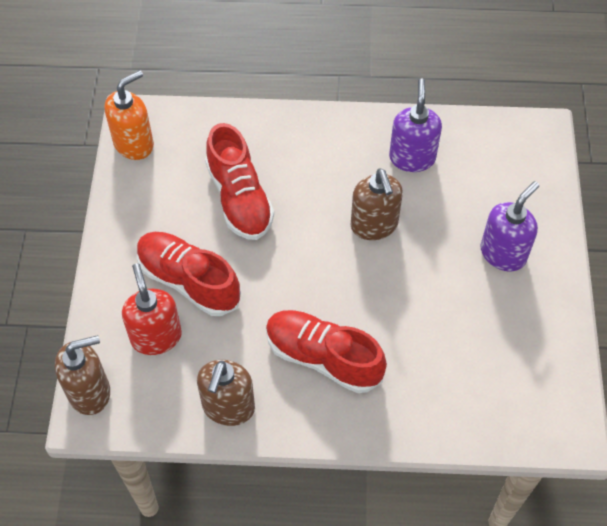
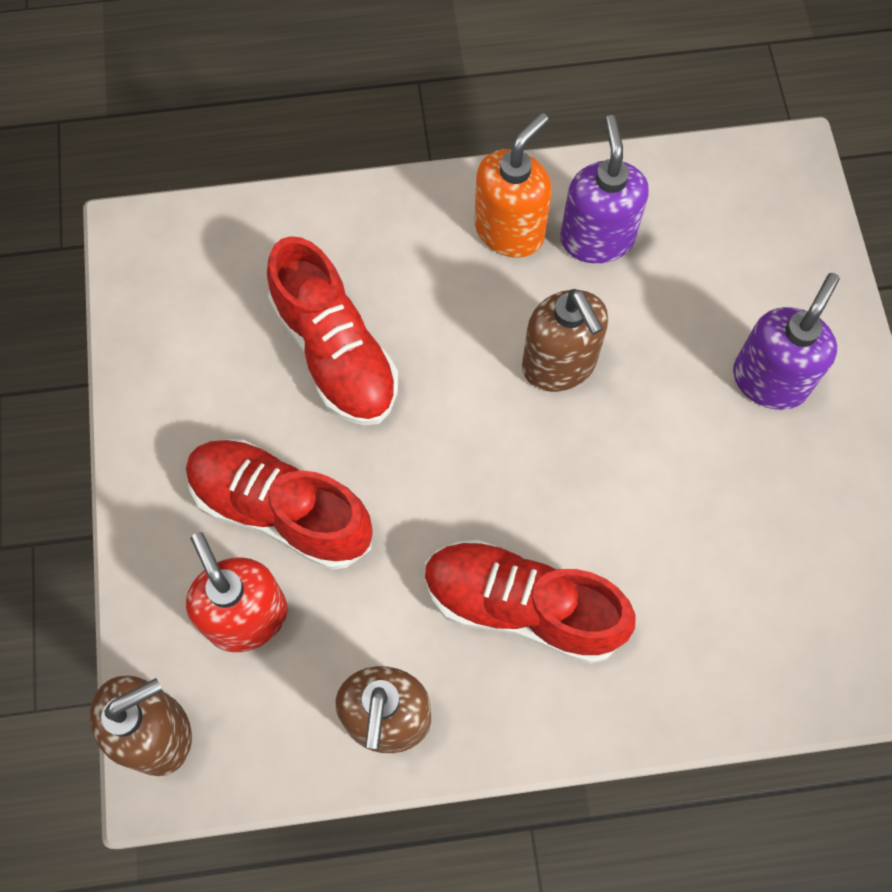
camera: 10 degrees left, 10 degrees up
(134, 144) = (144, 283): orange soap dispenser -> orange soap dispenser (509, 230)

